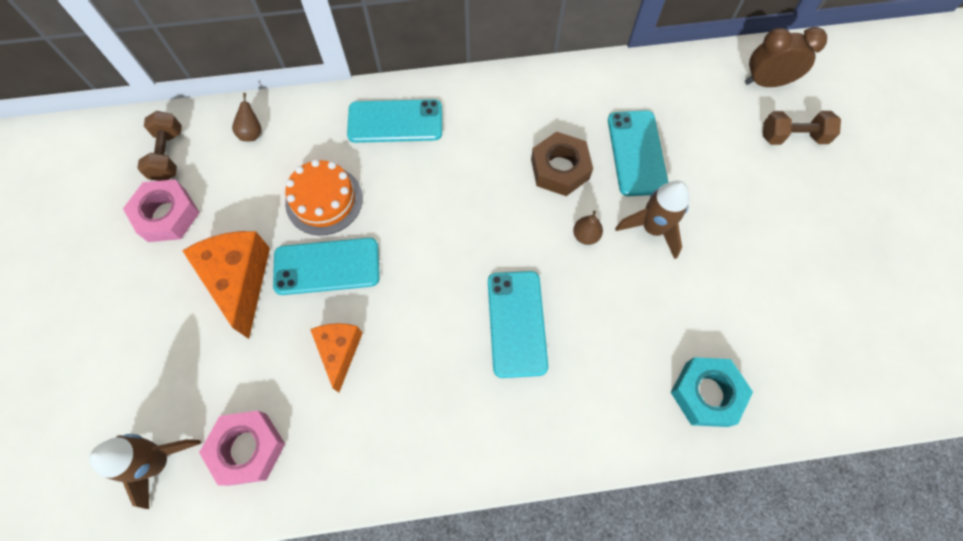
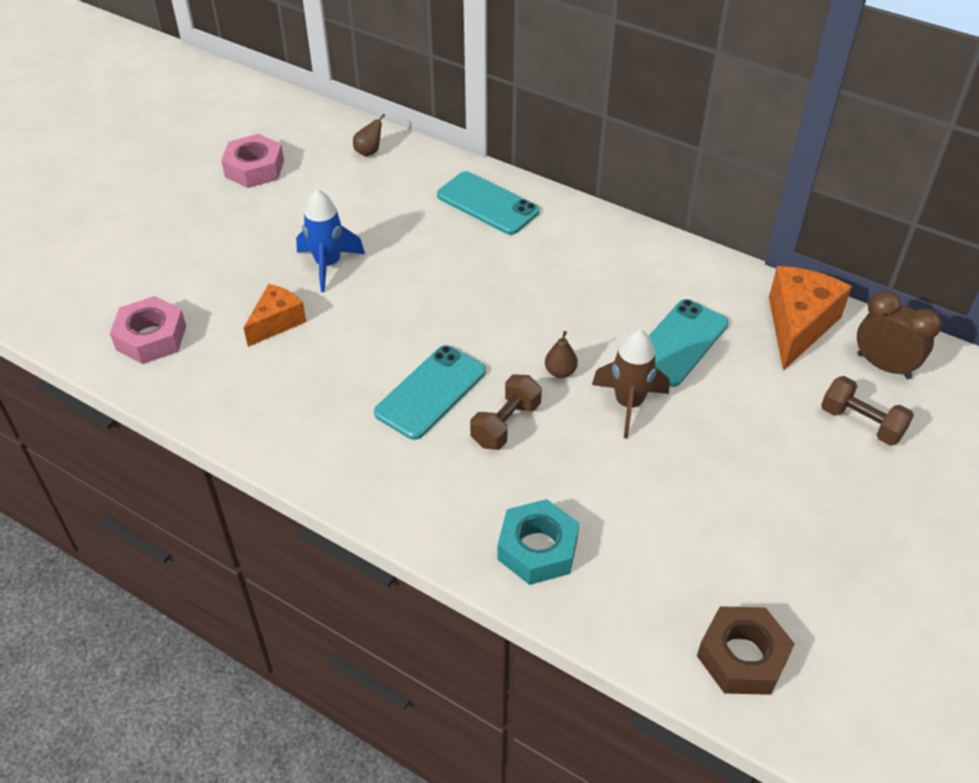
camera: 40 degrees right, 20 degrees down
(158, 462) = (90, 306): brown rocket -> none
(168, 155) = (295, 133): brown dumbbell -> brown dumbbell (506, 424)
(239, 281) = (258, 236): orange cheese -> orange cheese (798, 325)
(324, 200) = (373, 223): orange cake -> none
(327, 266) = (328, 265): turquoise phone -> blue rocket
(560, 169) = (592, 313): brown nut -> brown nut (742, 657)

